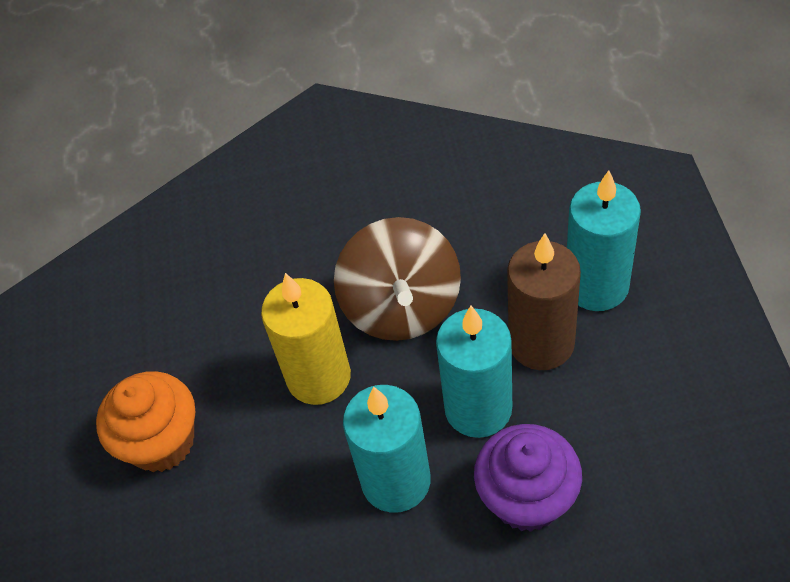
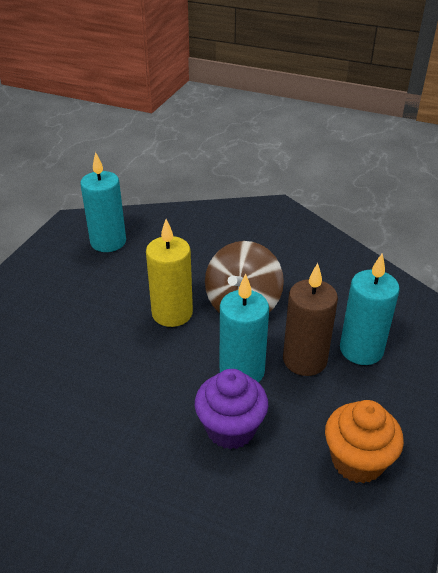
camera: 25 degrees right, 15 degrees down
(162, 442) = (73, 301): orange cupcake -> orange cupcake (357, 461)
(396, 481) = (168, 380): turquoise candle -> turquoise candle (108, 242)

